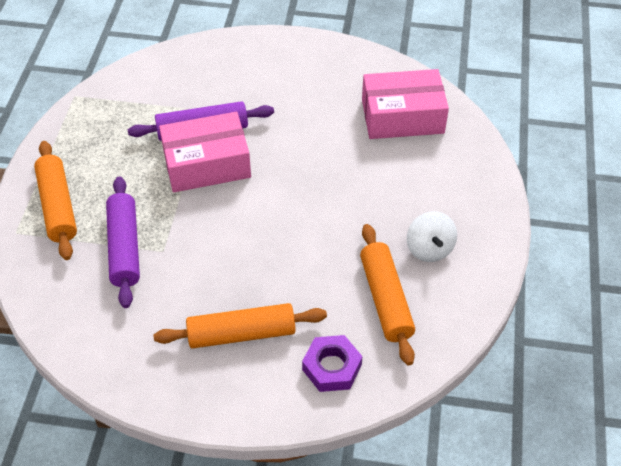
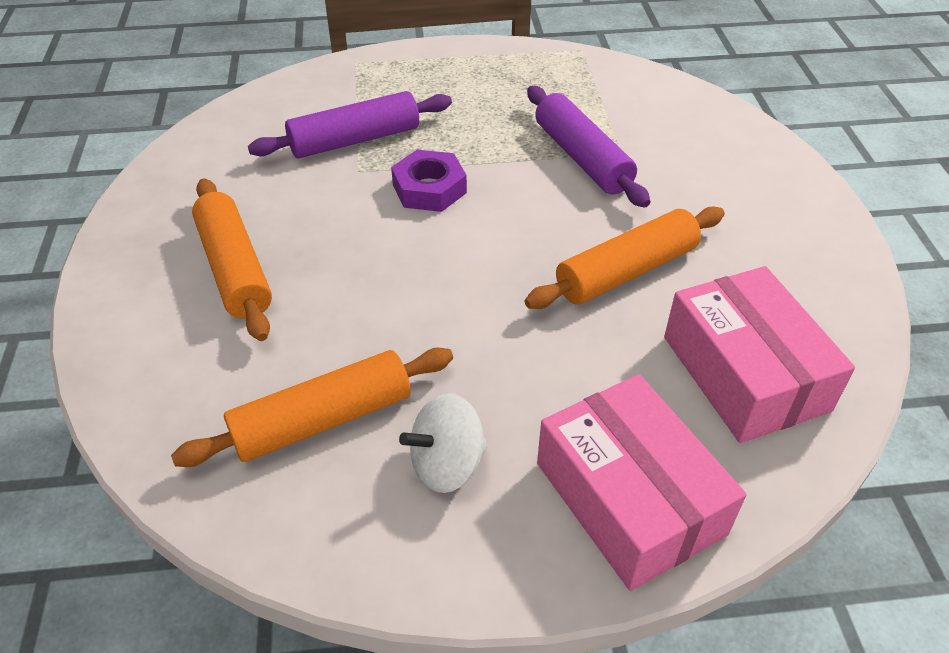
camera: 75 degrees right, 5 degrees down
(58, 206) = (402, 79): orange rolling pin -> orange rolling pin (626, 271)
(206, 164) = (522, 175): pink box -> pink box (629, 498)
(332, 367) = (183, 376): purple nut -> purple nut (429, 188)

